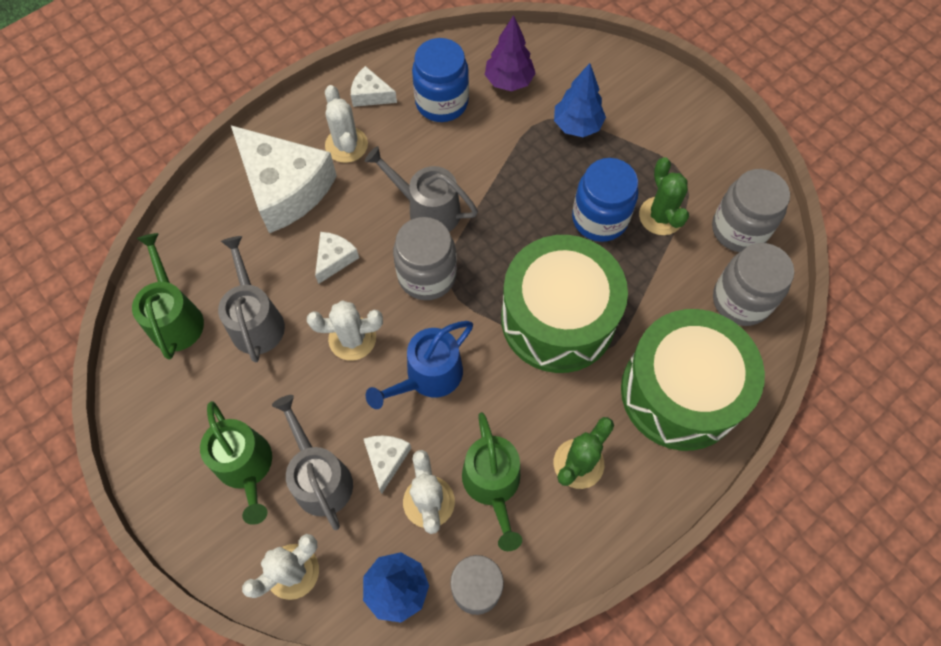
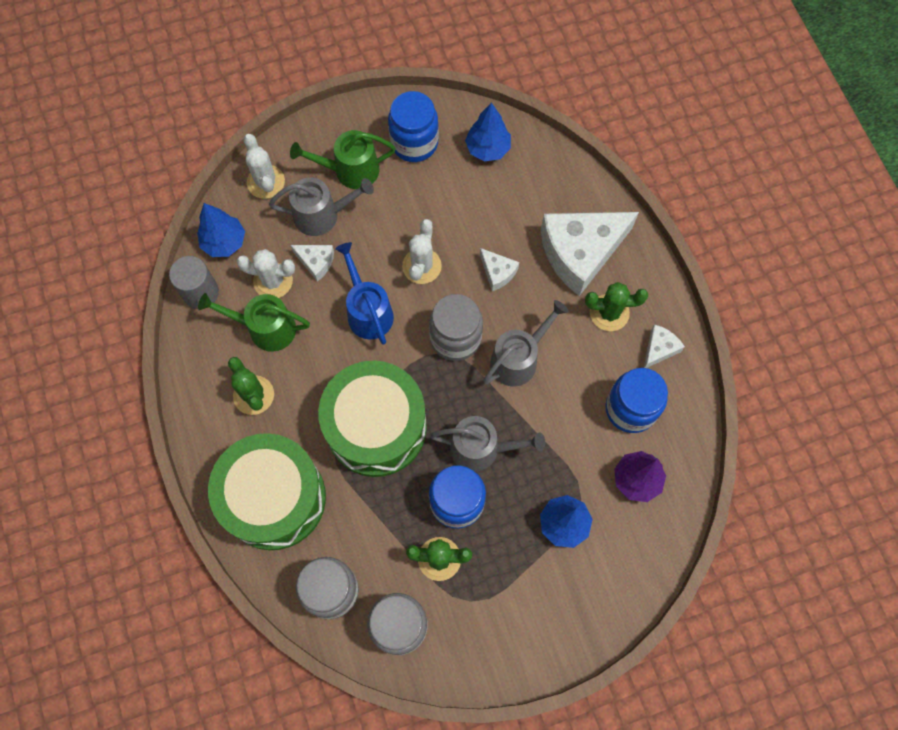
camera: 110 degrees right, 5 degrees up
(175, 318) = (487, 149): green watering can -> blue tree
(187, 404) = (414, 143): none -> blue jar
(256, 321) = (463, 202): grey watering can -> grey watering can (481, 448)
(346, 145) = (609, 313): white cactus -> green cactus

